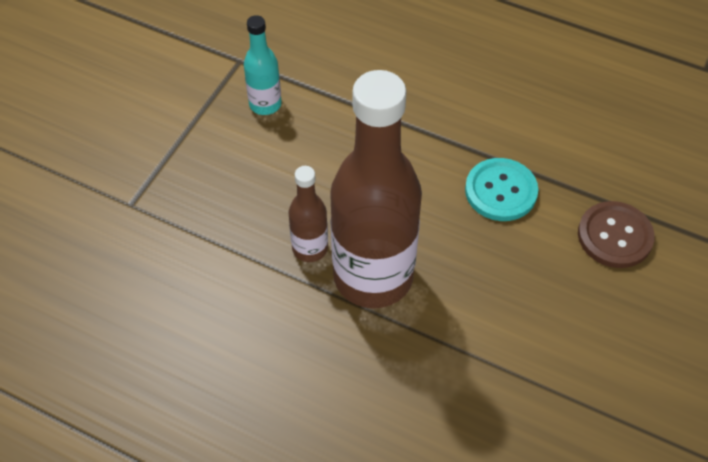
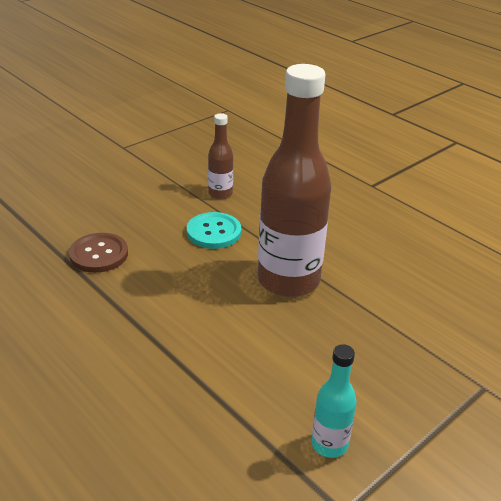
camera: 160 degrees left, 20 degrees down
(310, 248) = (329, 310): brown bottle -> brown bottle (220, 194)
(501, 191) = (154, 302): turquoise button -> turquoise button (214, 232)

